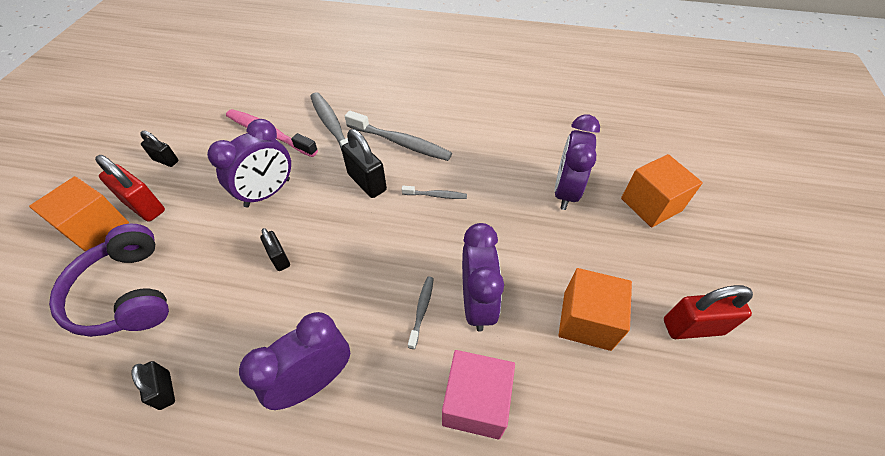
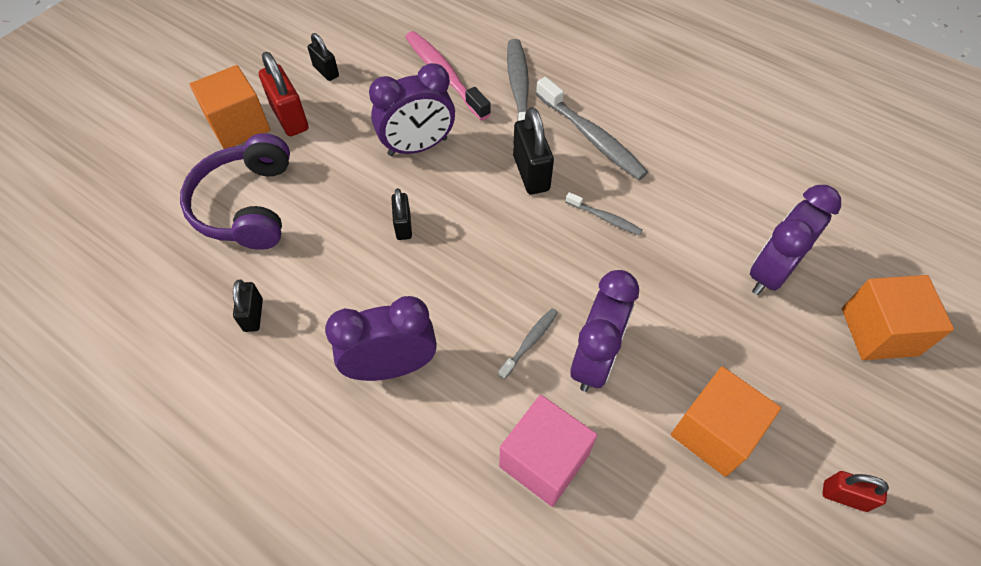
camera: 25 degrees right, 5 degrees up
(692, 327) = (844, 496): red padlock -> red padlock, size x0.60

